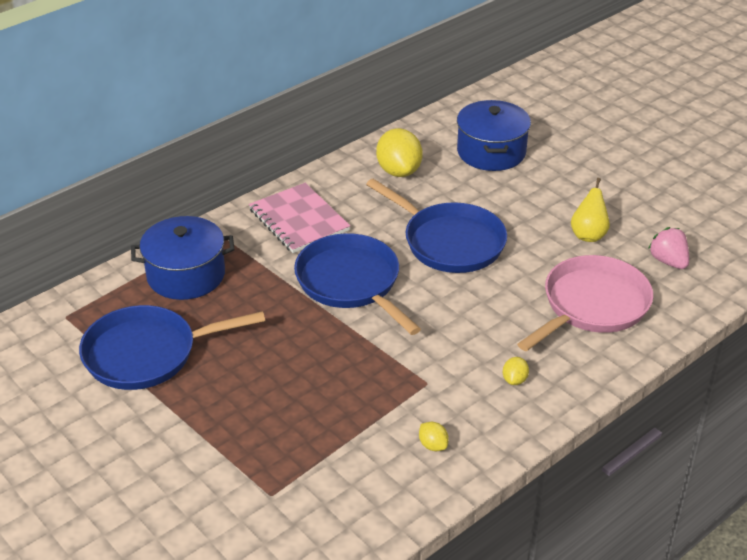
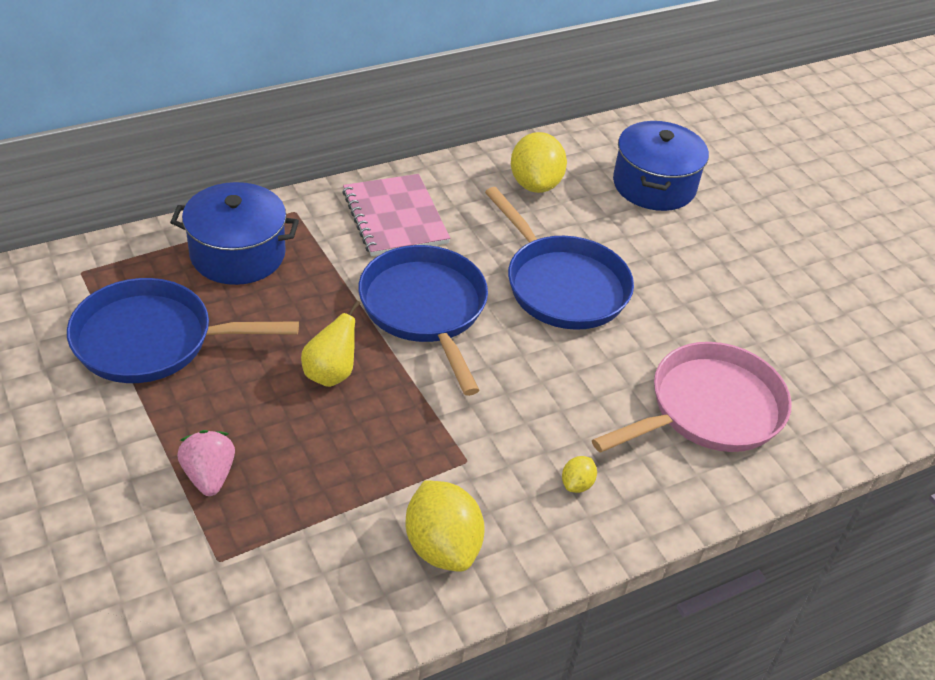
camera: 10 degrees right, 5 degrees up
(433, 445) = (442, 546): yellow lemon -> yellow lemon, size x2.13
(588, 235) = (736, 316): yellow pear -> yellow pear (331, 373)
(668, 261) = (826, 374): pink strawberry -> pink strawberry (209, 476)

